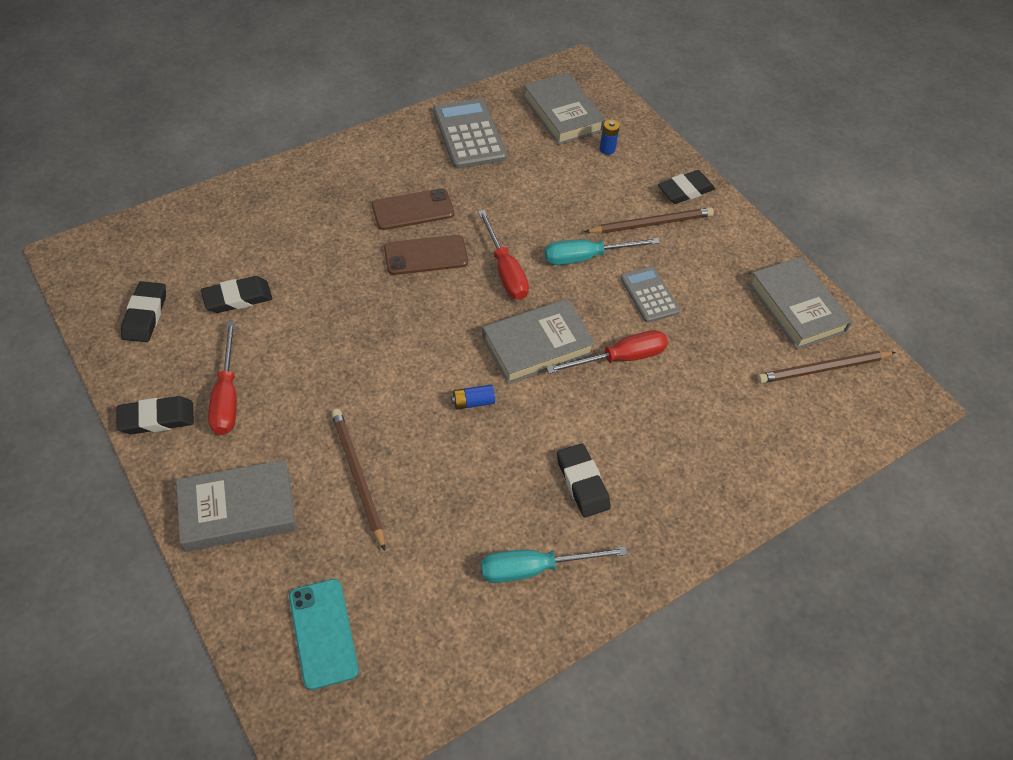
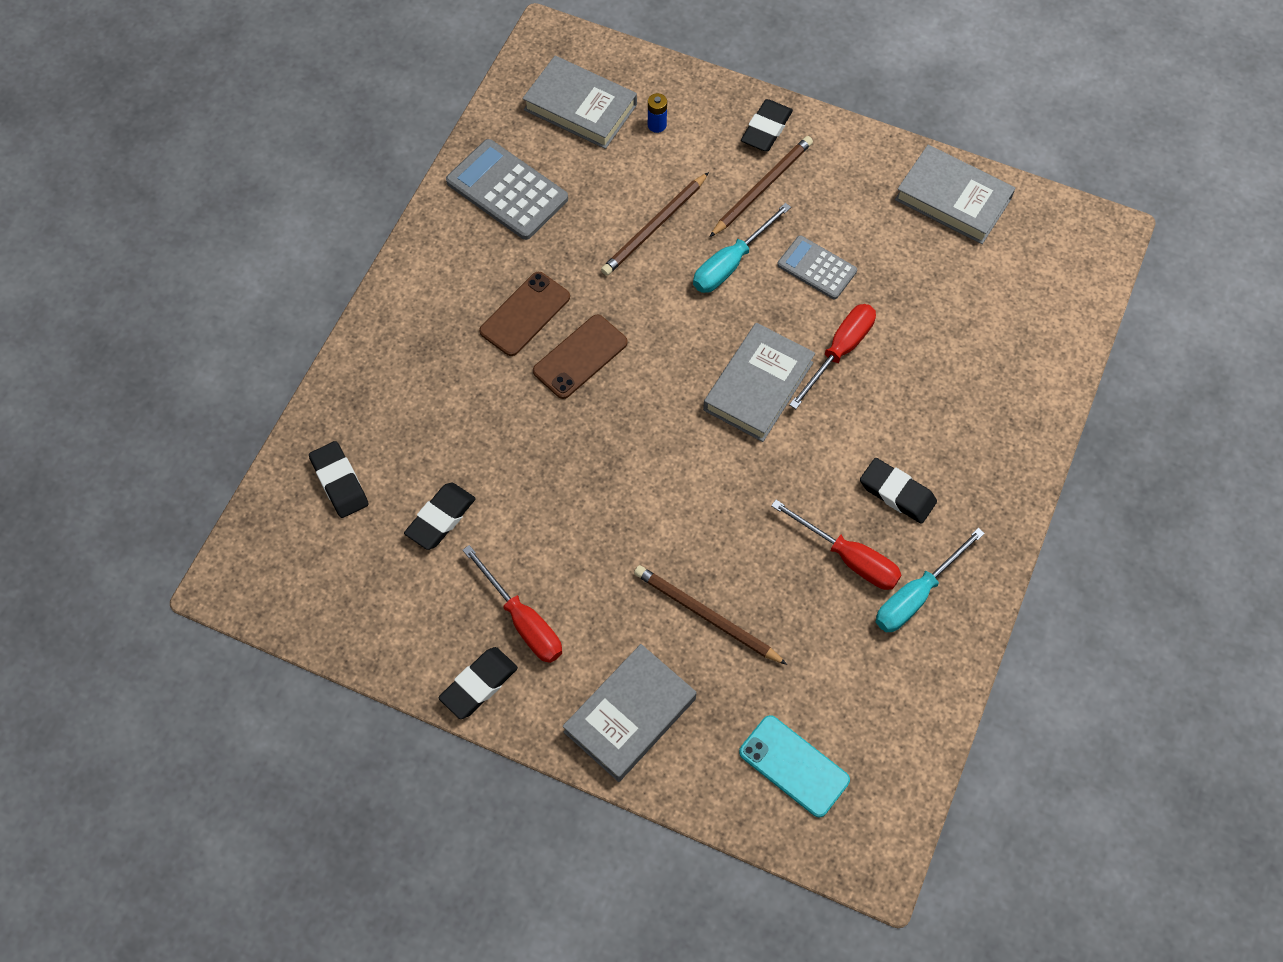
camera: 30 degrees left, 10 degrees up
(145, 315) = (368, 594): black eraser -> black eraser (339, 482)
(473, 402) = (747, 479): blue battery -> none
(505, 270) = (667, 326): red screwdriver -> red screwdriver (848, 557)
(823, 369) = (1016, 250): brown pencil -> brown pencil (654, 227)

